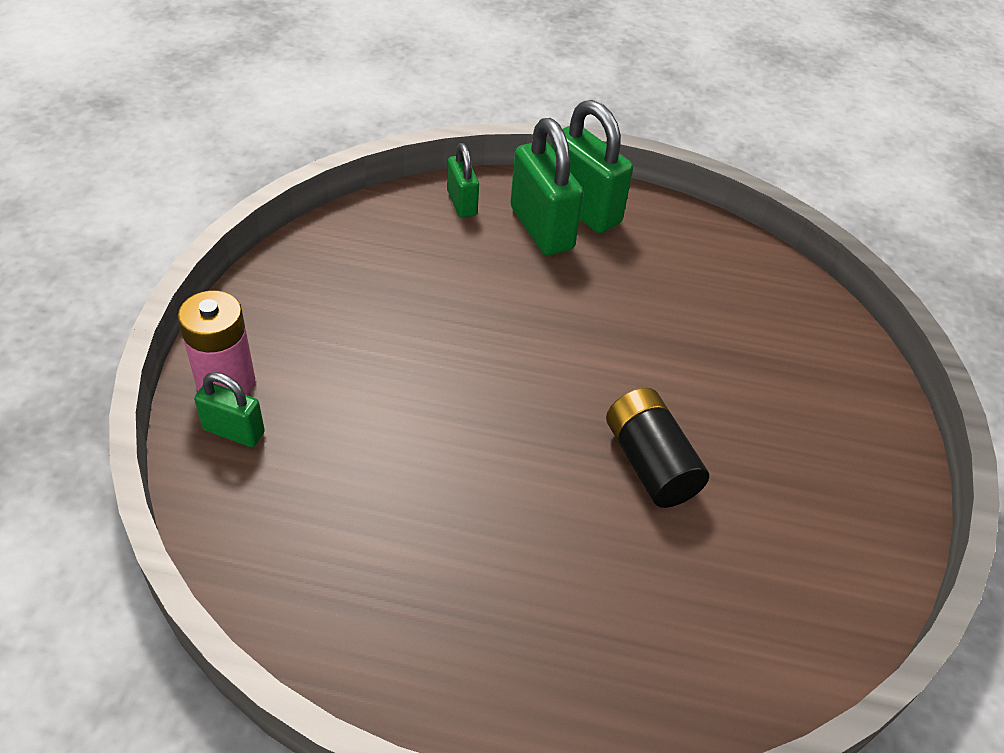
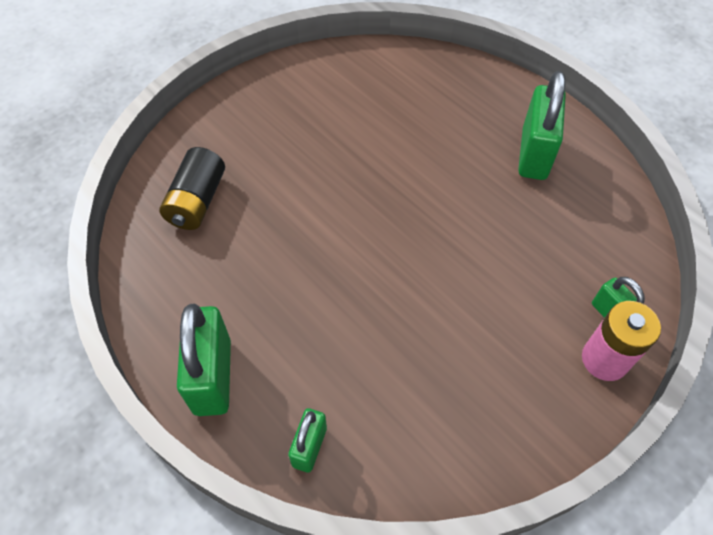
camera: 140 degrees left, 10 degrees up
(541, 228) = (267, 374): green padlock -> green padlock (534, 154)
(650, 463) = (363, 162): black battery -> black battery (197, 201)

